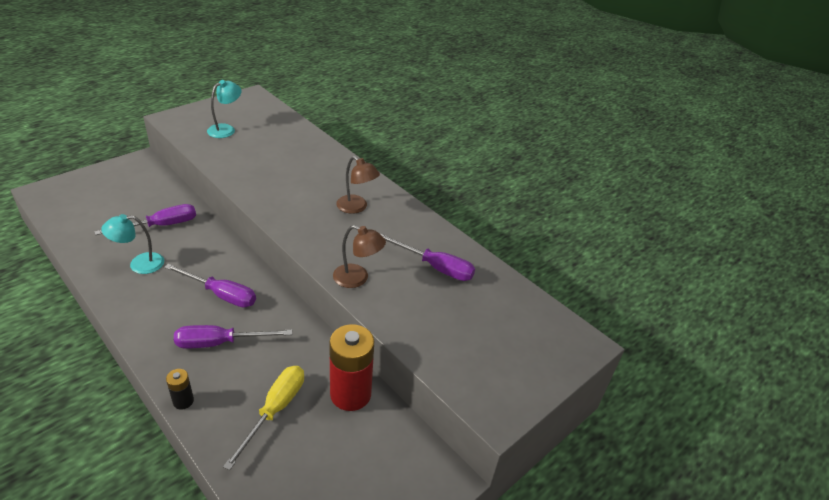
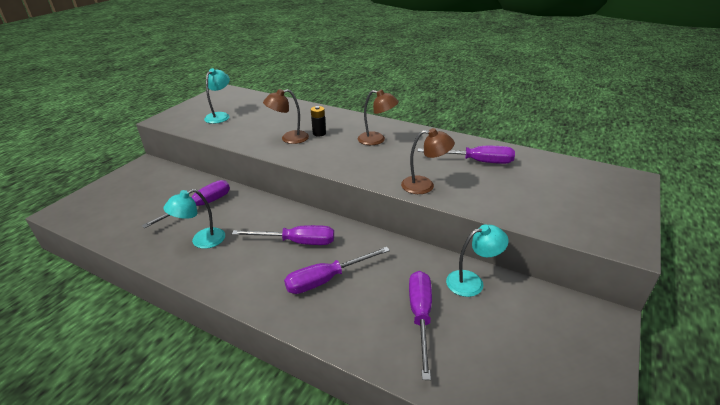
camera: 15 degrees left, 5 degrees down
(183, 401) = (331, 339): black battery -> black battery (319, 133)
(271, 179) = (289, 138): none -> brown lamp
(275, 410) = (420, 317): yellow screwdriver -> purple screwdriver
(350, 394) = (472, 281): red battery -> turquoise lamp

